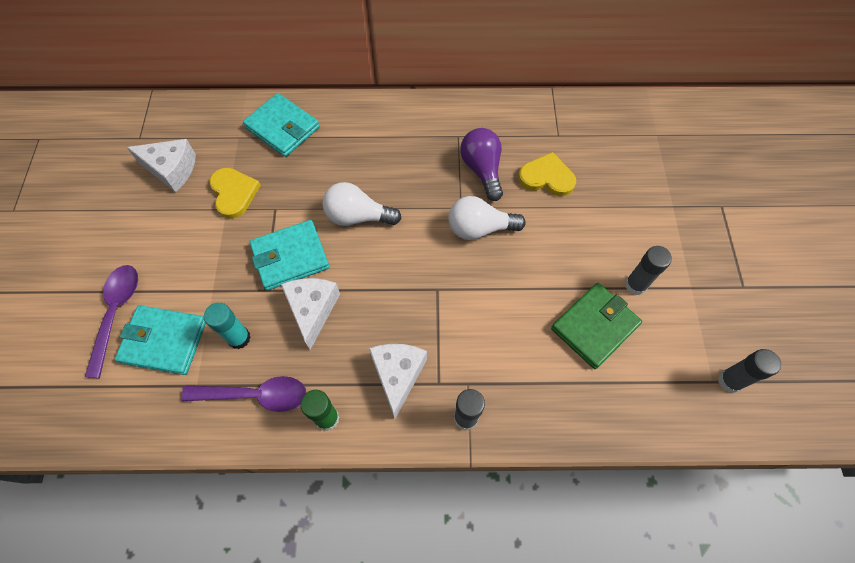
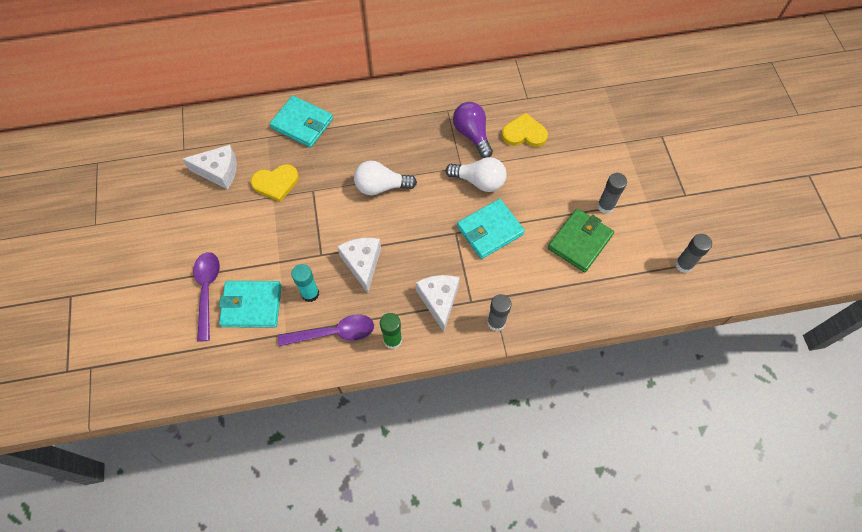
camera: 10 degrees left, 0 degrees up
(234, 193) = (276, 183): yellow heart -> yellow heart turned 105 degrees clockwise
(290, 257) = (335, 226): turquoise wallet -> turquoise wallet (490, 230)
(479, 228) = (479, 181): white light bulb -> white light bulb turned 150 degrees counterclockwise

